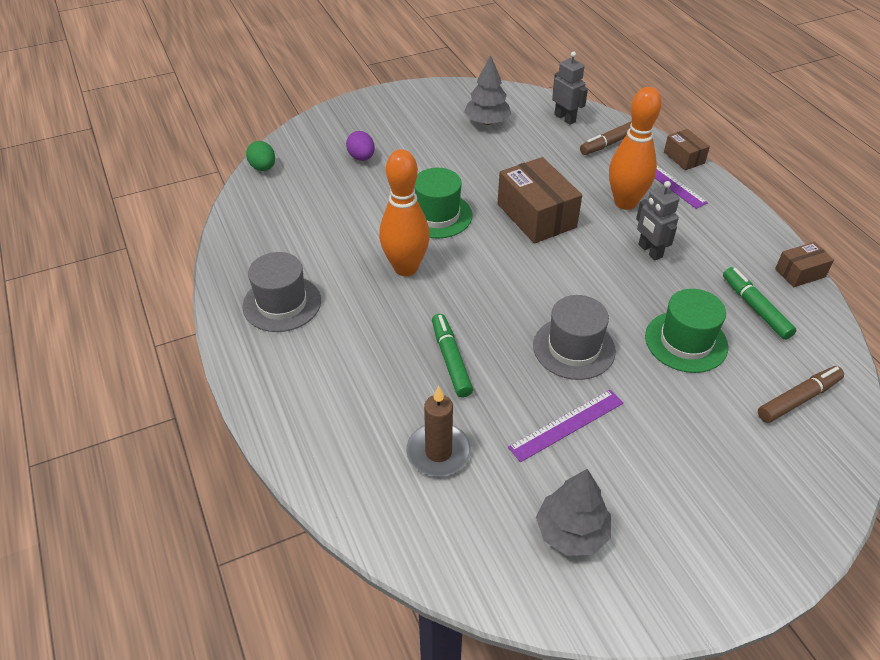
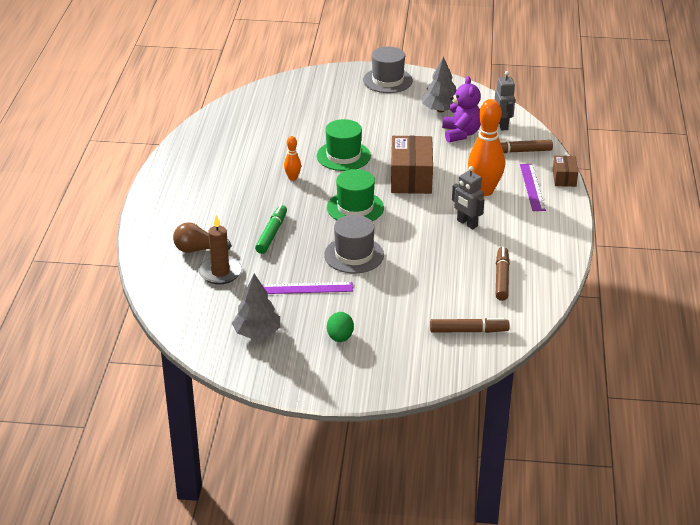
camera: 30 degrees right, 10 degrees down
(263, 168) = (256, 92): green egg -> green egg (340, 337)
(282, 303) = (200, 171): grey hat -> grey hat (387, 80)
(361, 157) = (327, 106): purple egg -> none
(379, 427) = (198, 249): none -> brown light bulb
(405, 268) = (292, 178): orange bowling pin -> orange bowling pin, size x0.48
(534, 142) = (461, 134): none -> purple teddy bear
(649, 251) = (467, 223): grey robot -> grey robot turned 45 degrees counterclockwise
(686, 341) = (431, 278): green hat -> green hat (355, 208)
(755, 308) = (501, 278): green marker -> brown marker
(800, 273) = (561, 271): brown box -> none

